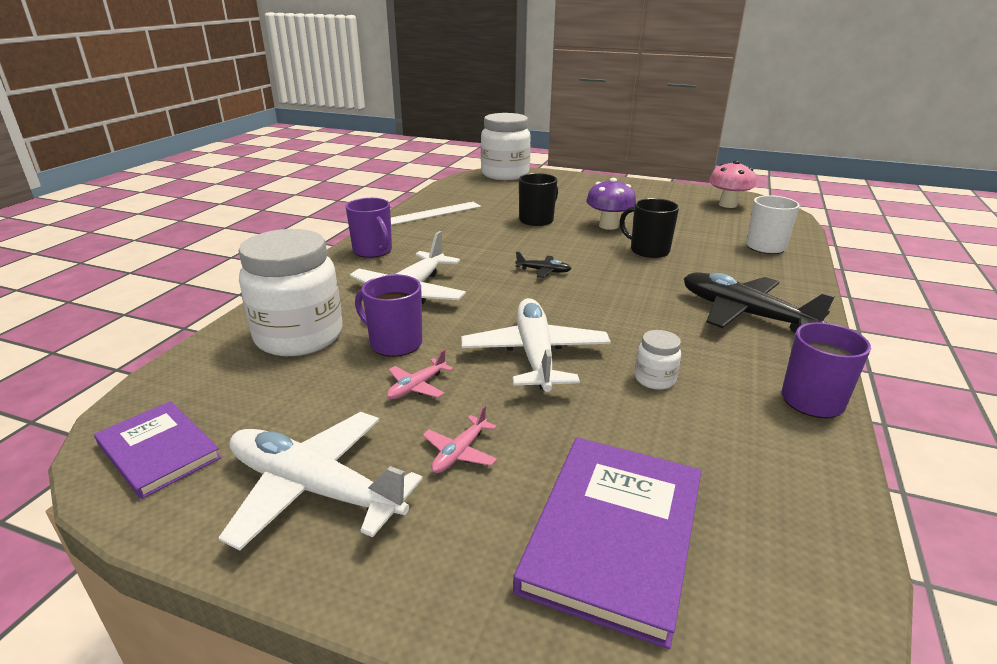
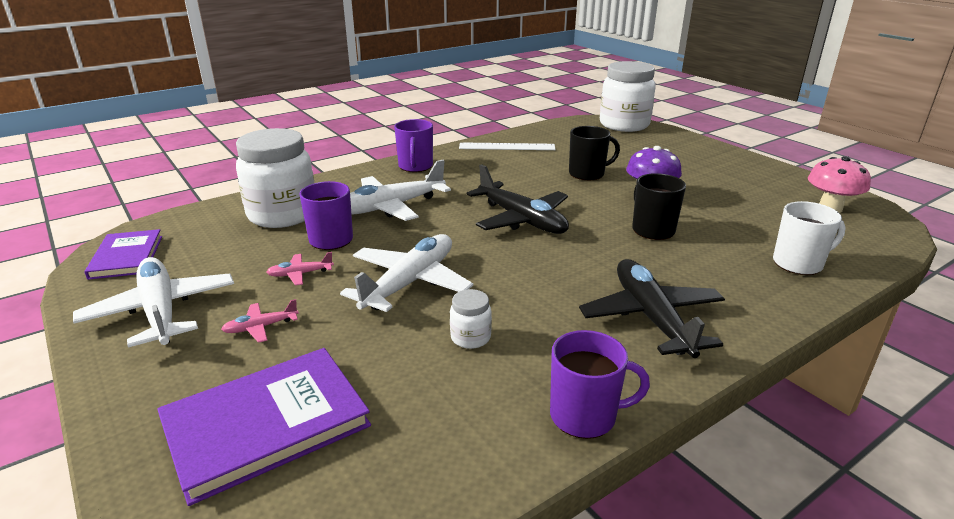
camera: 35 degrees right, 0 degrees up
(543, 271) = (522, 220): black plane -> black plane, size x2.23

